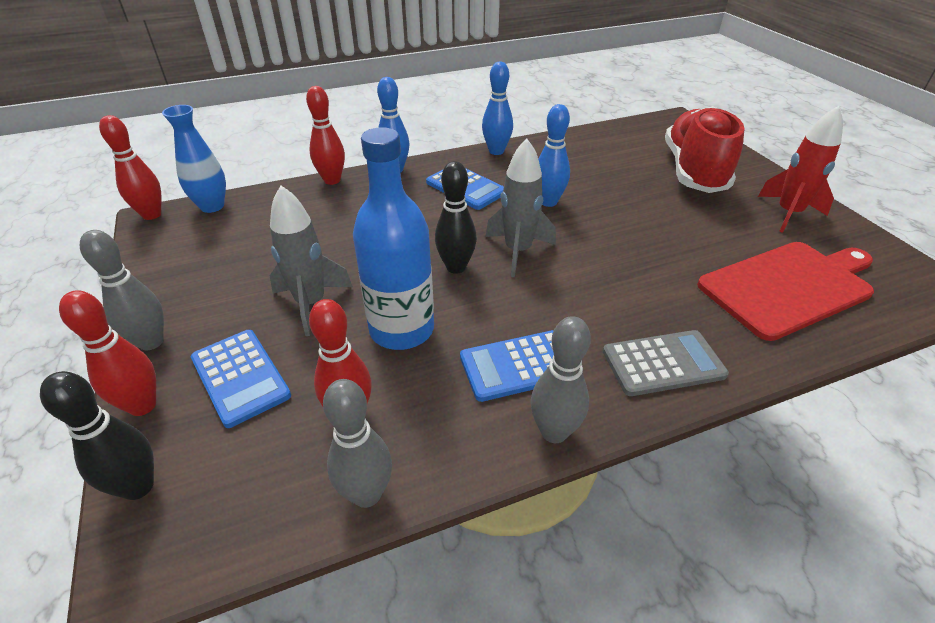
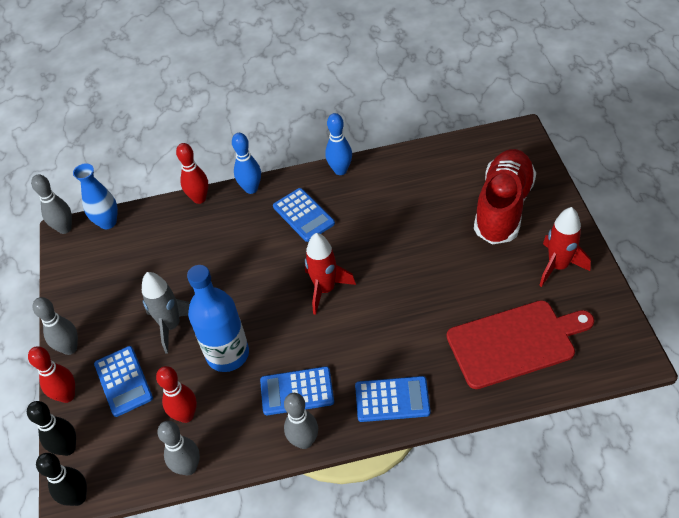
camera: 15 degrees right, 10 degrees up
(151, 215) = (65, 228): red bowling pin -> grey bowling pin
(456, 267) = (276, 301): black bowling pin -> black bowling pin (78, 497)
(518, 251) = (325, 289): grey rocket -> red rocket
(548, 202) = (365, 237): blue bowling pin -> none
(663, 363) = (392, 399): grey calculator -> blue calculator

